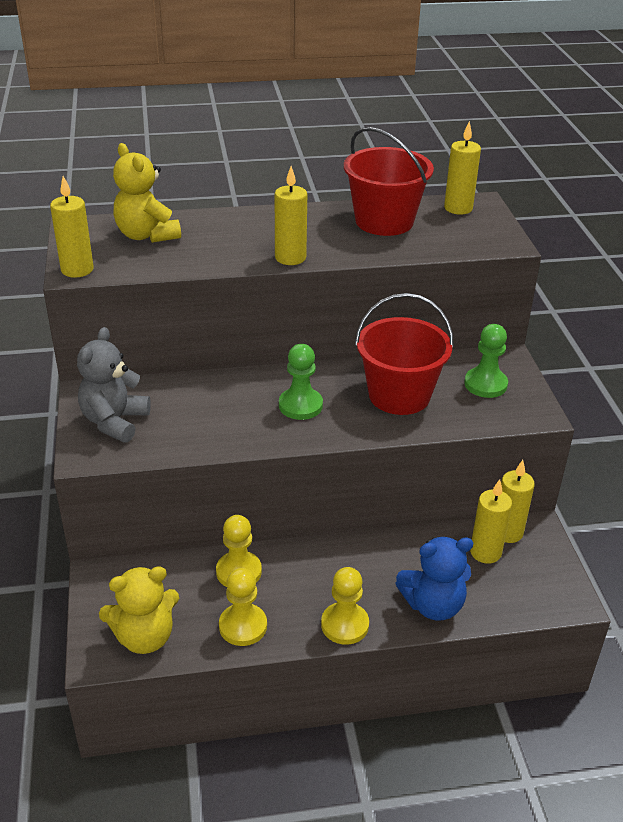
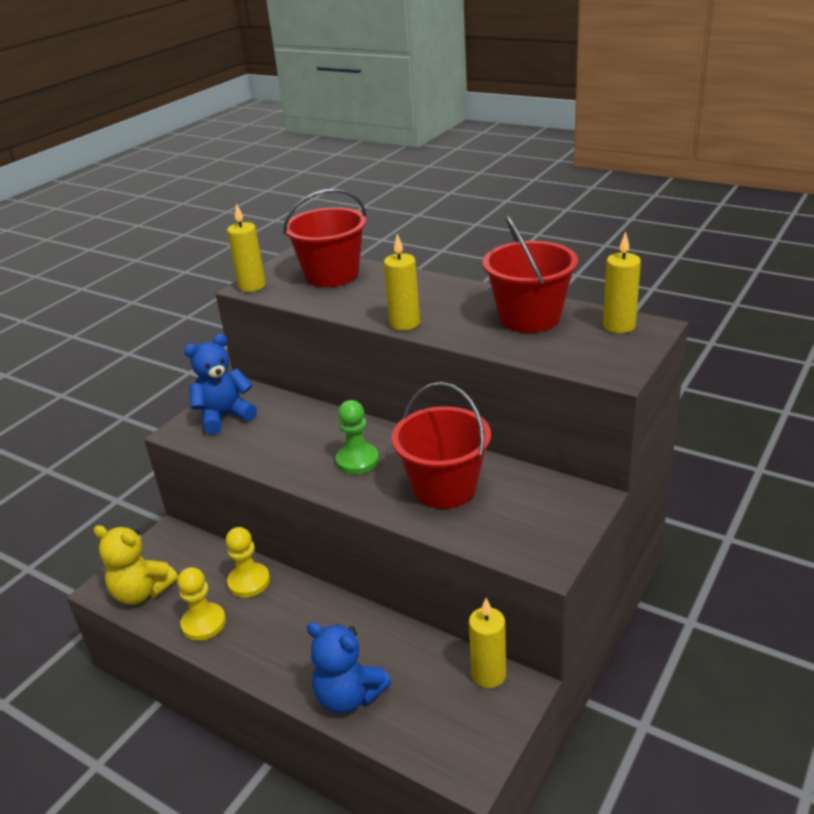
camera: 45 degrees right, 5 degrees down
(114, 422) = (224, 416): grey teddy bear -> blue teddy bear
(147, 235) = (332, 275): yellow teddy bear -> red bucket
(345, 625) = (267, 667): yellow pawn -> none
(485, 384) = (534, 512): green pawn -> none
(485, 552) = (447, 680): yellow candle -> none

